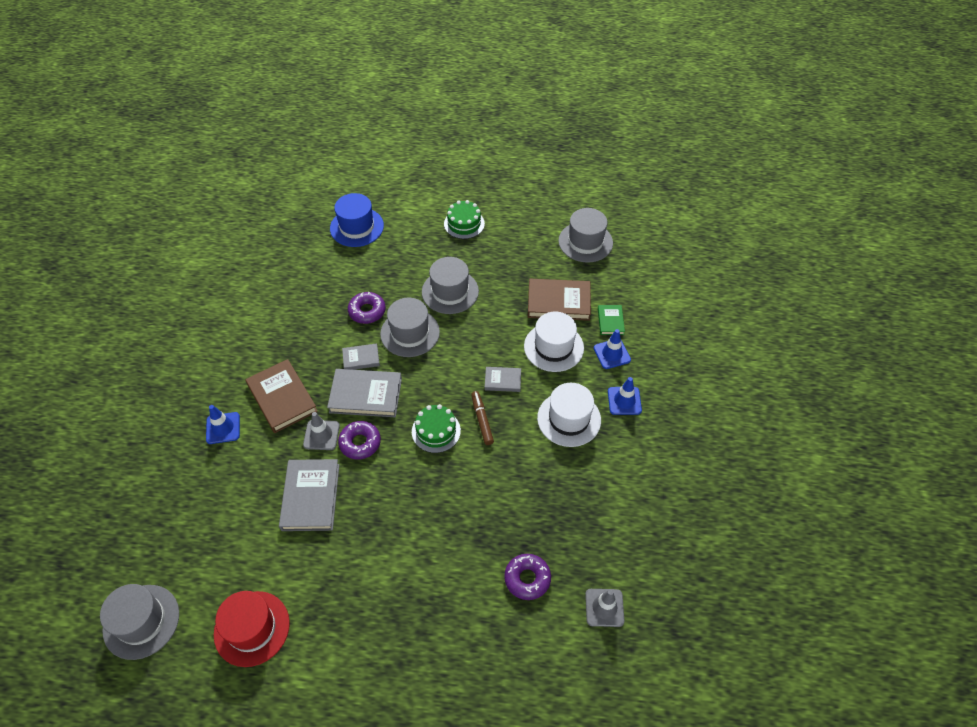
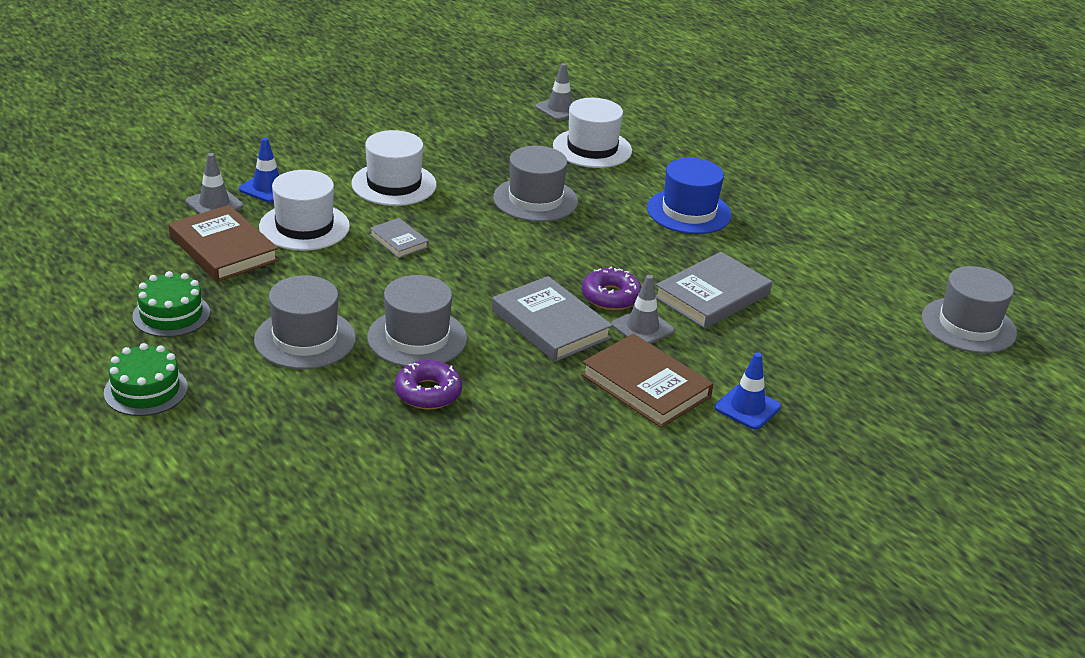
camera: 135 degrees left, 20 degrees down
(252, 628) = (861, 261): red hat -> none
(282, 398) = (645, 386): brown book -> brown book turned 60 degrees counterclockwise
(357, 227) = (272, 501): blue hat -> blue hat (689, 212)
(361, 358) = (507, 356): grey book -> none
(436, 431) = (524, 255): green cake -> green cake (171, 314)
(482, 420) = (469, 233): brown marker -> none
(527, 579) = (592, 148): purple donut -> white hat
(585, 242) = (77, 268): grey hat -> grey hat (535, 200)
(610, 321) = (214, 204): green book -> grey traffic cone
(624, 401) = (326, 162): blue traffic cone -> none

